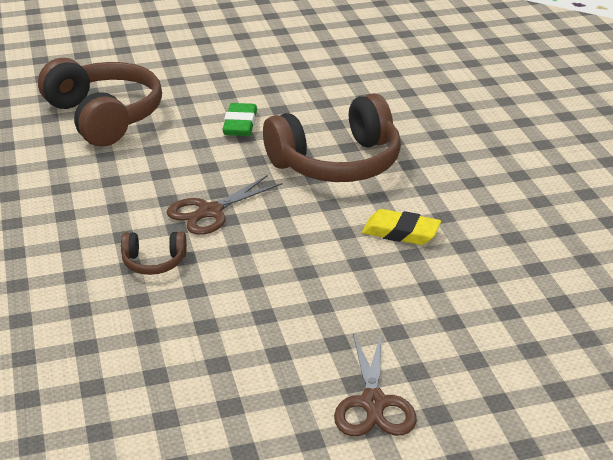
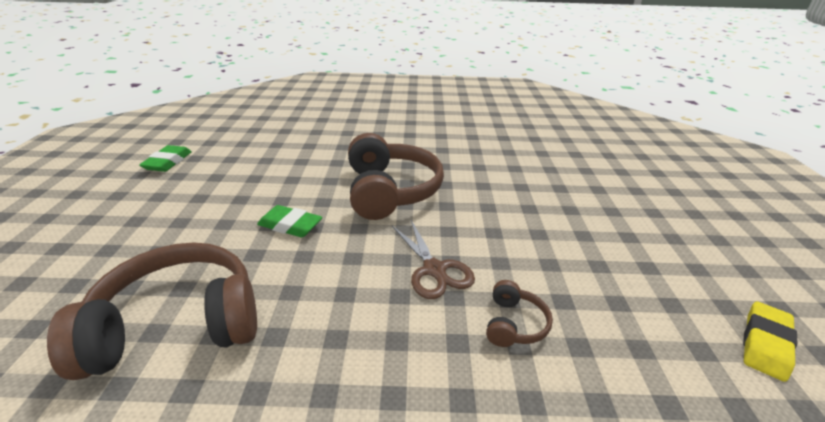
camera: 75 degrees left, 0 degrees up
(310, 34) = (168, 162): none -> green eraser
(373, 403) = (694, 235): brown scissors -> none
(401, 233) = (495, 185): yellow eraser -> yellow eraser (765, 344)

